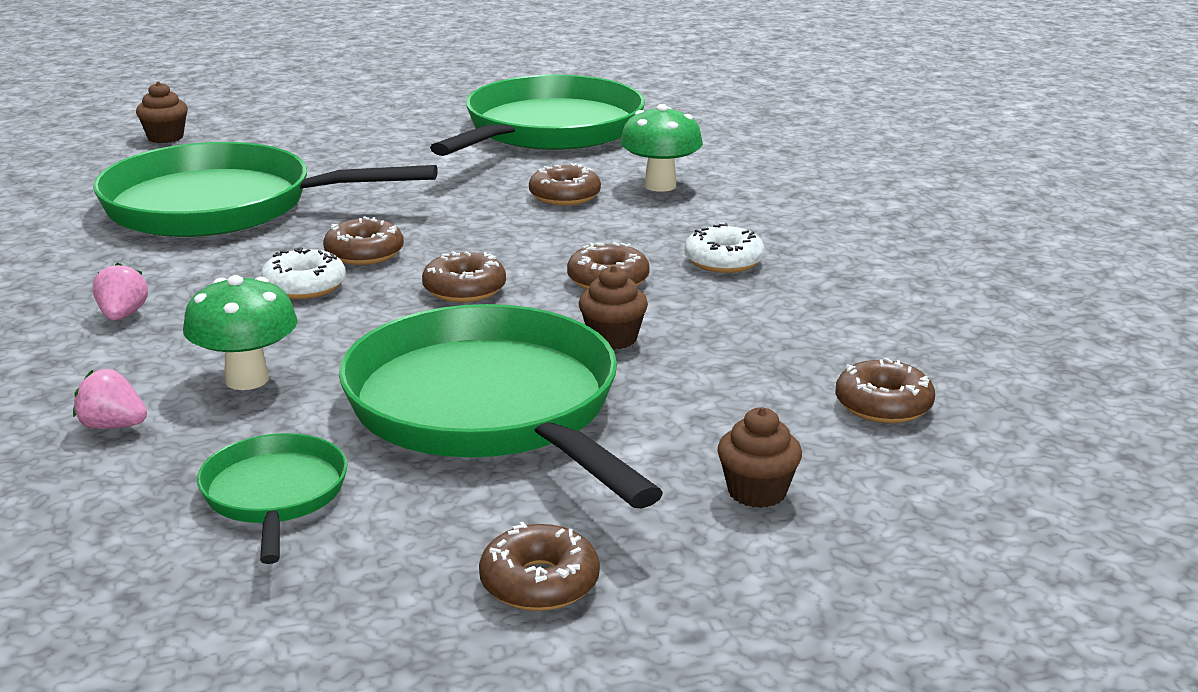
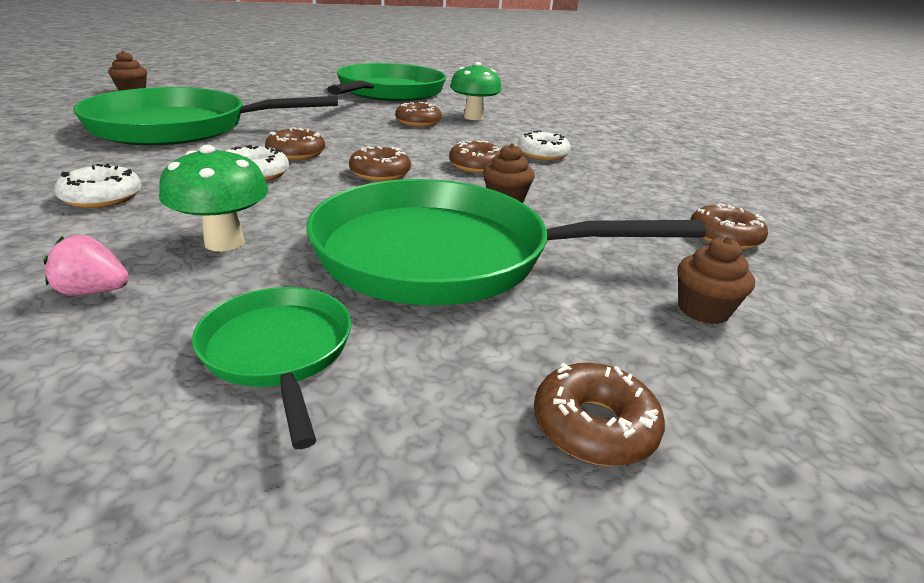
camera: 15 degrees left, 5 degrees up
(122, 316) = (102, 197): pink strawberry -> white donut
(488, 408) = (443, 255): green pan -> green pan turned 45 degrees counterclockwise

